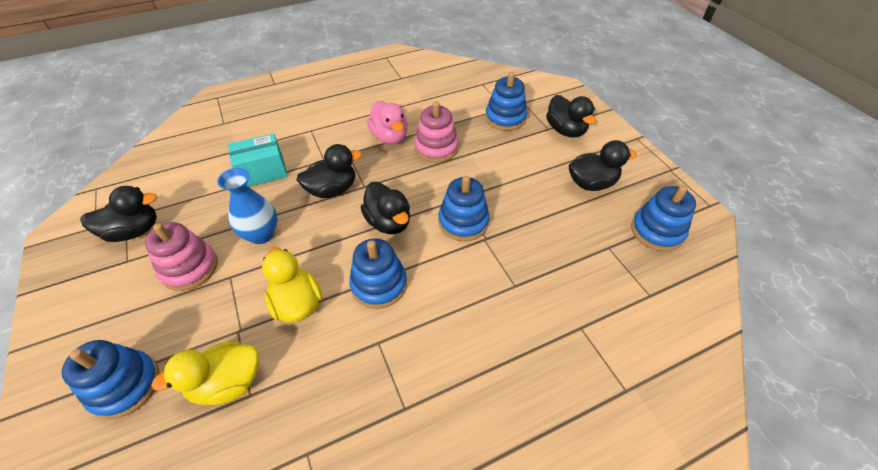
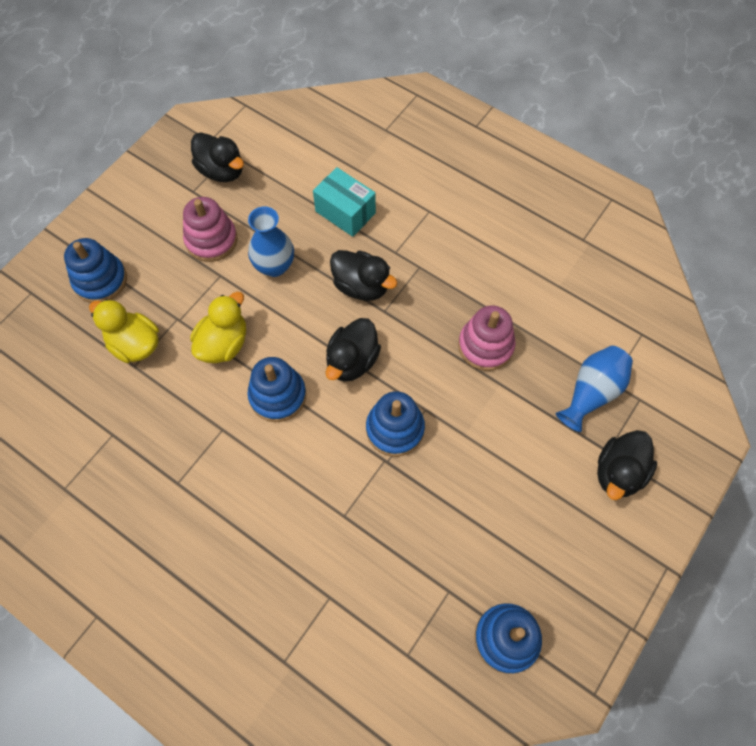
camera: 60 degrees right, 15 degrees up
(389, 137) = (471, 290): pink duck -> none
(505, 118) = (591, 392): blue stacking toy -> blue vase
(591, 183) = (539, 538): black duck -> none

